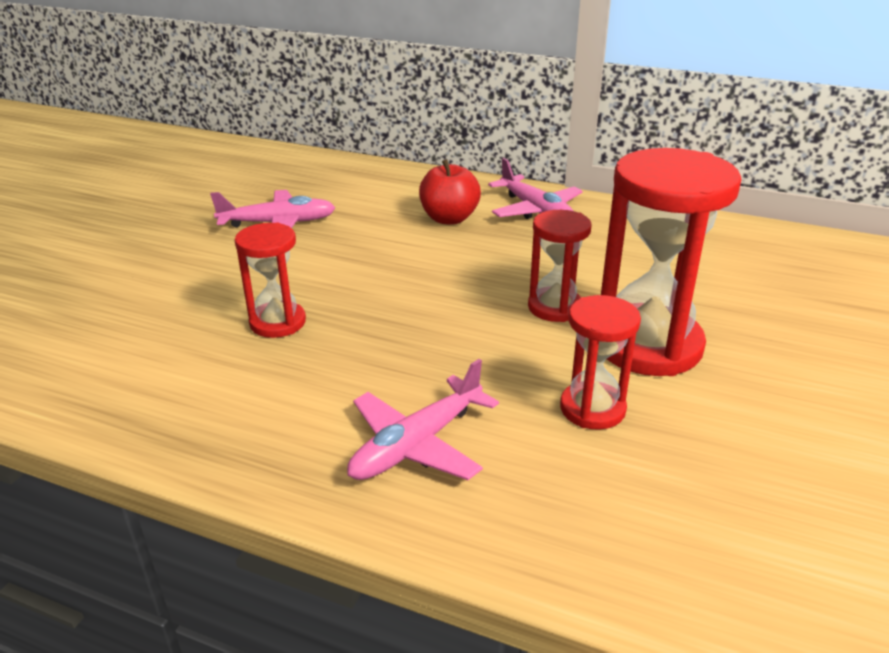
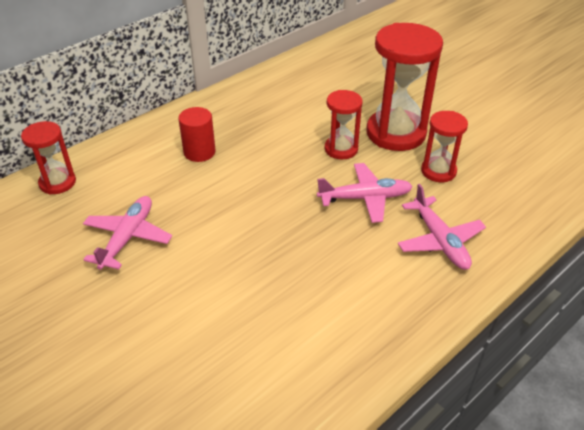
camera: 65 degrees left, 10 degrees up
(278, 322) = (280, 269): red hourglass -> red hourglass (57, 182)
(449, 219) = (199, 152): red apple -> red cylinder
(535, 210) = (221, 114): pink plane -> pink plane (365, 198)

